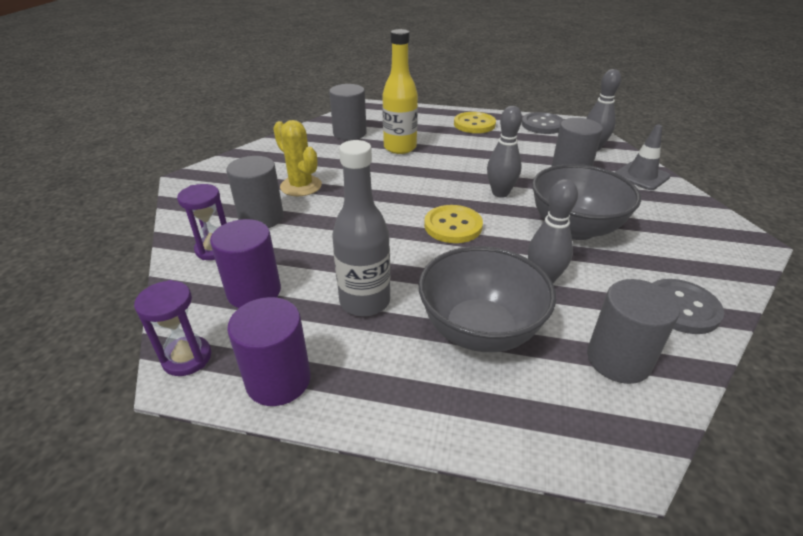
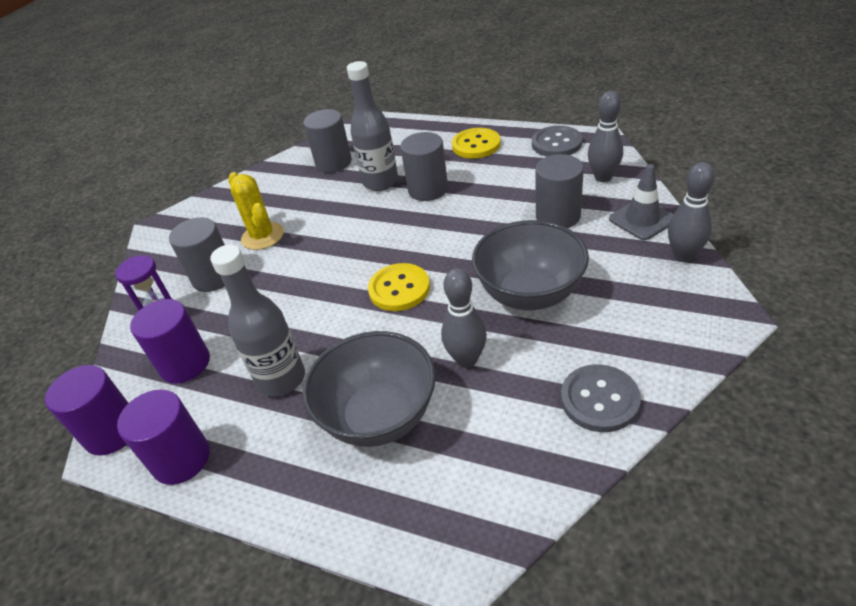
camera: 15 degrees right, 5 degrees up
(187, 358) = (112, 432): purple hourglass -> purple cylinder
(400, 148) = (380, 182): yellow bottle -> grey bottle
(500, 193) = (466, 245): grey bowling pin -> grey bowling pin (683, 255)
(618, 359) = (503, 457): grey cylinder -> grey cylinder (428, 189)

